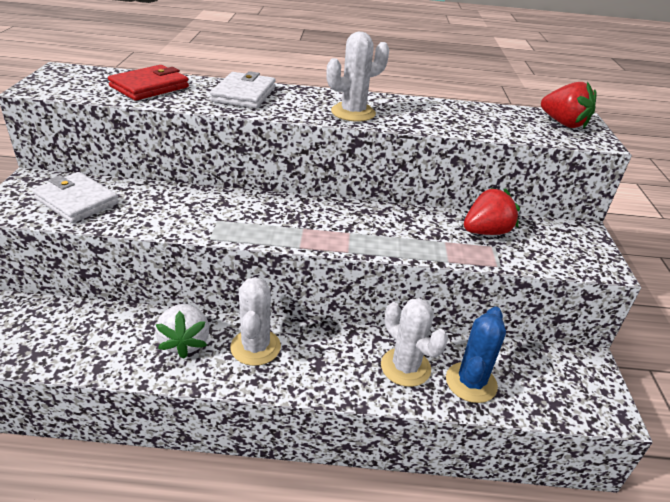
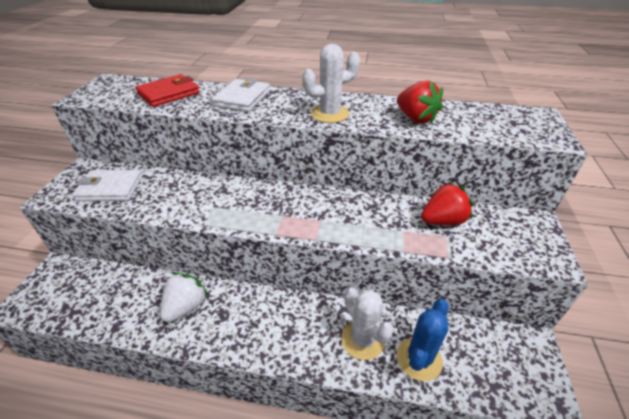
camera: 10 degrees right, 5 degrees up
(77, 201) = (110, 188): white wallet -> white wallet turned 45 degrees counterclockwise
(185, 342) = (186, 306): white strawberry -> white strawberry turned 150 degrees counterclockwise
(255, 347) = (240, 313): white cactus -> none
(563, 123) = (522, 121): red strawberry -> red strawberry (415, 118)

